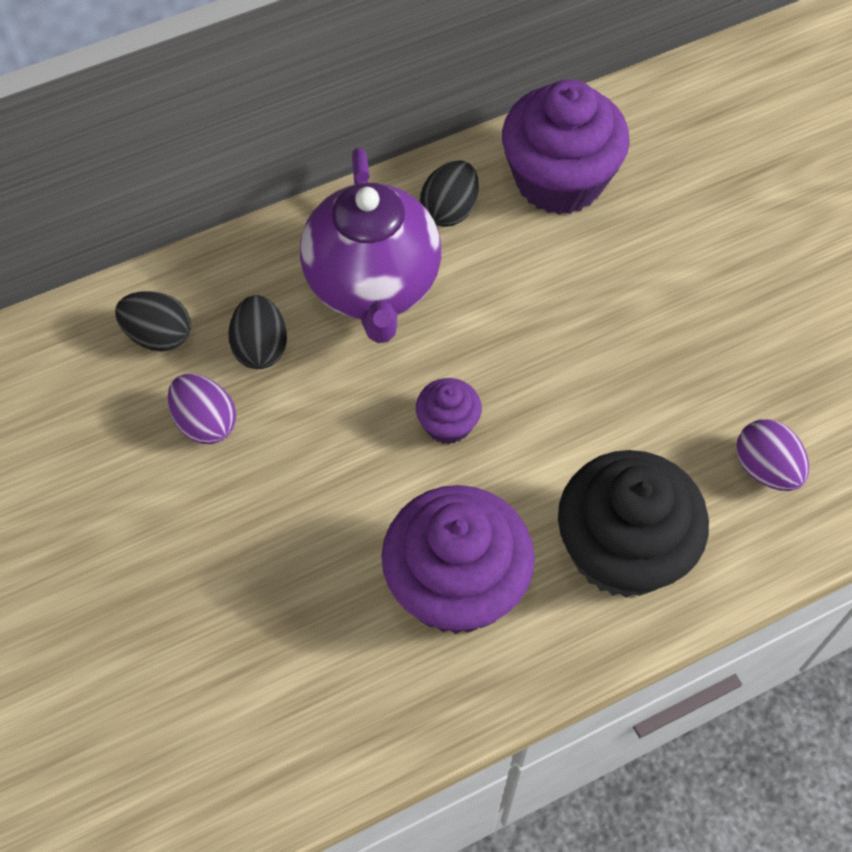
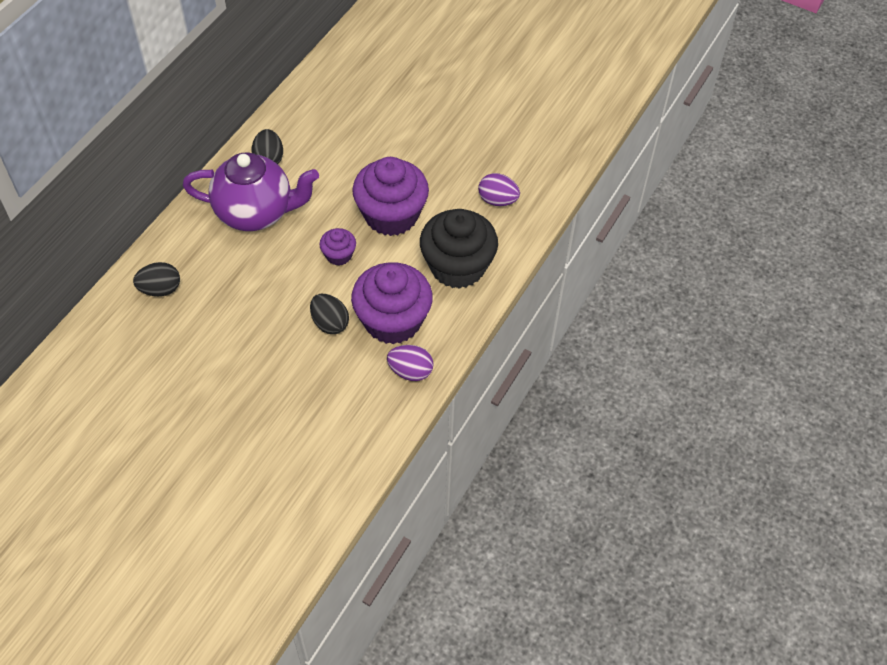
camera: 35 degrees left, 5 degrees down
(205, 422) = (217, 315): purple egg -> purple egg (410, 371)
(260, 348) = (219, 268): black egg -> black egg (330, 323)
(373, 287) = (256, 212): purple teapot -> purple teapot turned 45 degrees counterclockwise
(559, 180) = (314, 120): purple cupcake -> purple cupcake (391, 215)

